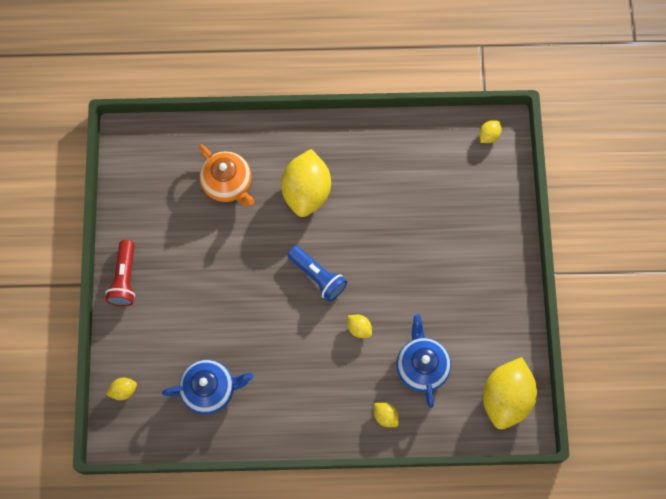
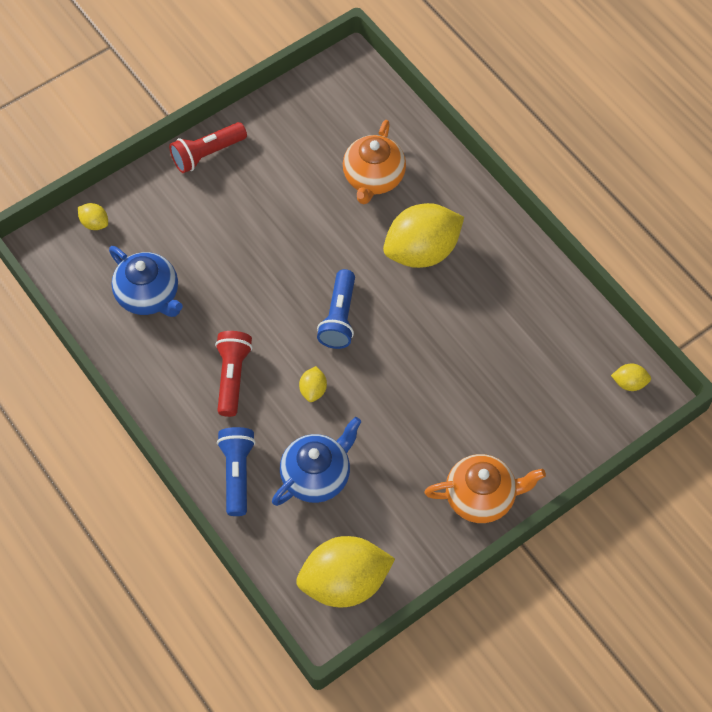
camera: 55 degrees right, 10 degrees down
(312, 374) = (232, 377): none -> red flashlight
(385, 416) = (237, 474): yellow lemon -> blue flashlight
(504, 276) = (481, 497): none -> orange teapot

